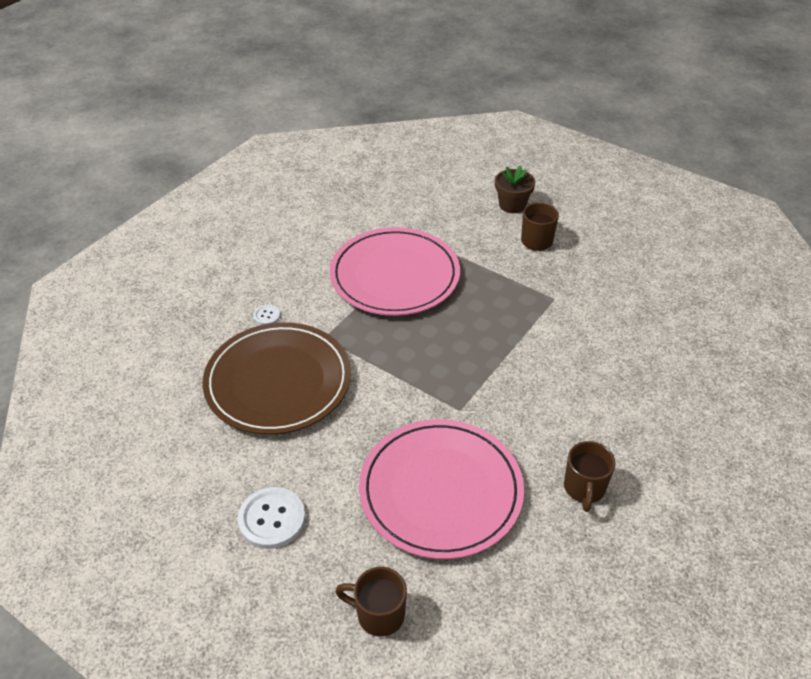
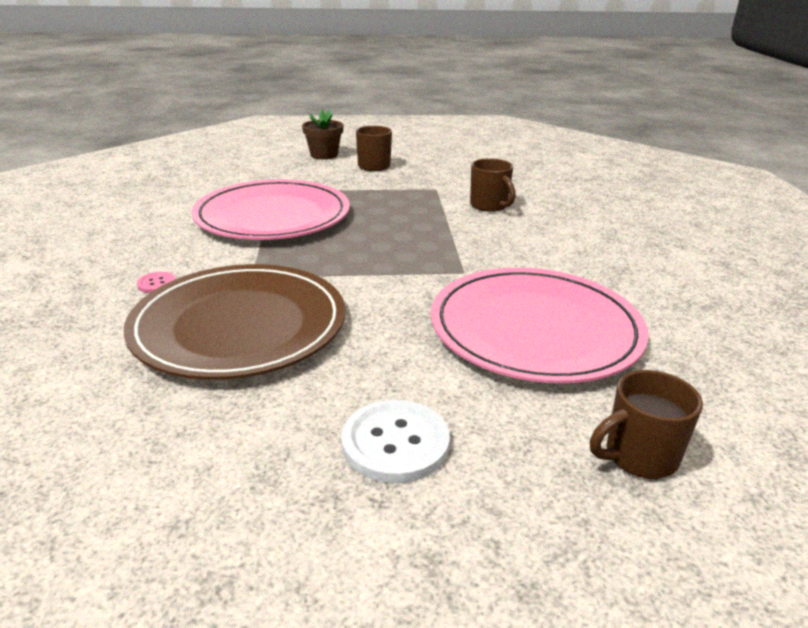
camera: 40 degrees left, 15 degrees down
(267, 316) = (157, 284): white button -> pink button
(584, 489) = (638, 275): brown mug -> brown mug (489, 206)

